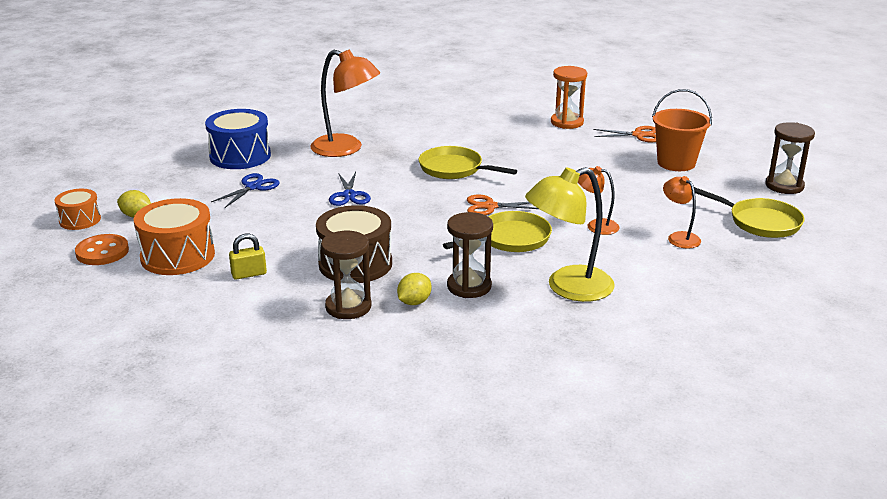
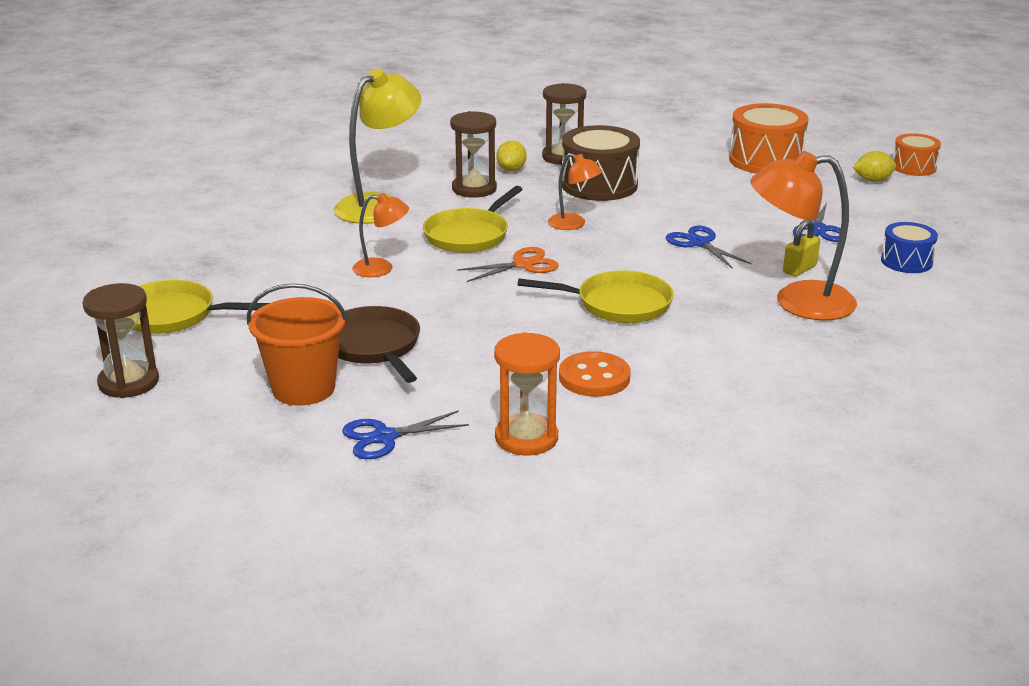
camera: 155 degrees right, 0 degrees up
(102, 252) = (835, 151): orange button -> orange button (594, 377)
(240, 156) = (906, 261): blue drum -> blue drum, size x0.58
(249, 274) = (680, 161): yellow padlock -> yellow padlock (799, 269)
(625, 176) = (374, 346): none -> brown pan
(638, 135) = (384, 437): orange scissors -> blue scissors
(679, 237) = (277, 275): orange lamp -> orange lamp (573, 224)

